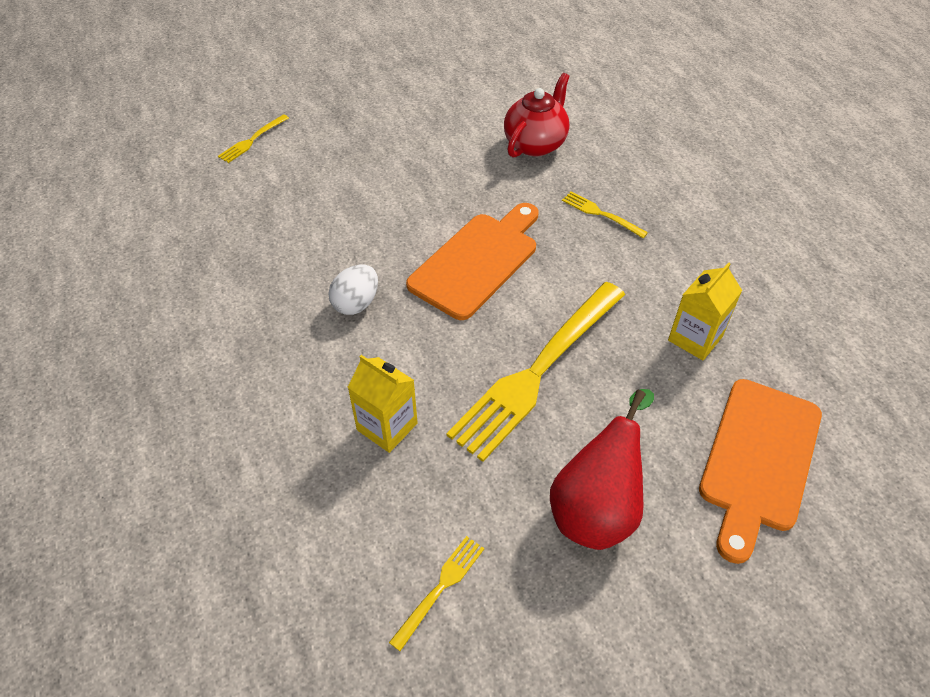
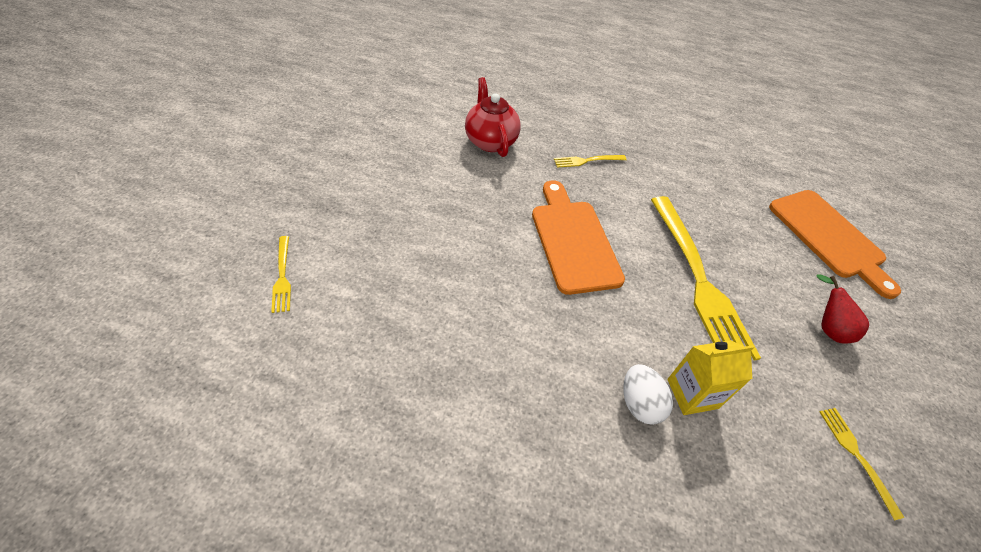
camera: 55 degrees left, 0 degrees up
(356, 303) = (552, 332): white egg -> white egg (639, 403)
(597, 507) = (828, 327): red pear -> red pear, size x0.57
(695, 338) = (723, 197): yellow carton -> none

